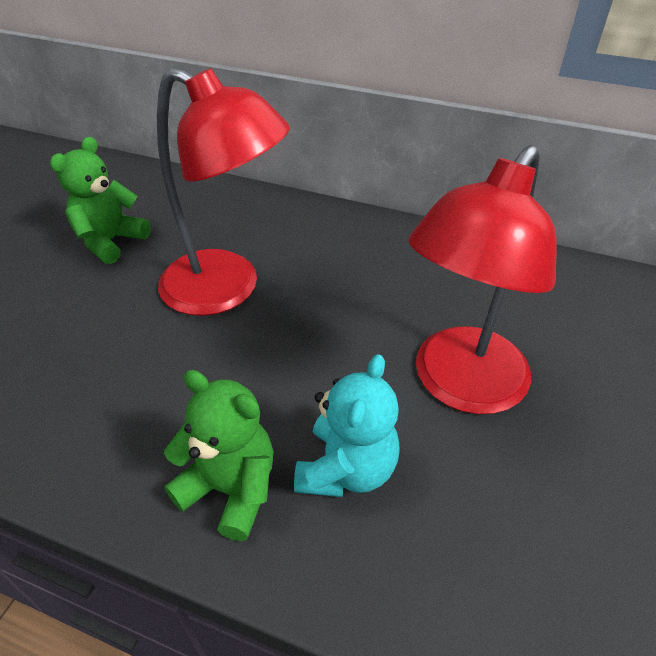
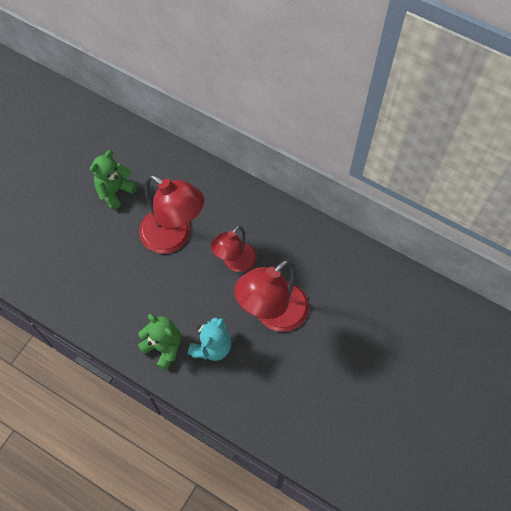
camera: 10 degrees right, 20 degrees up
(353, 312) = (235, 263): none -> red lamp

